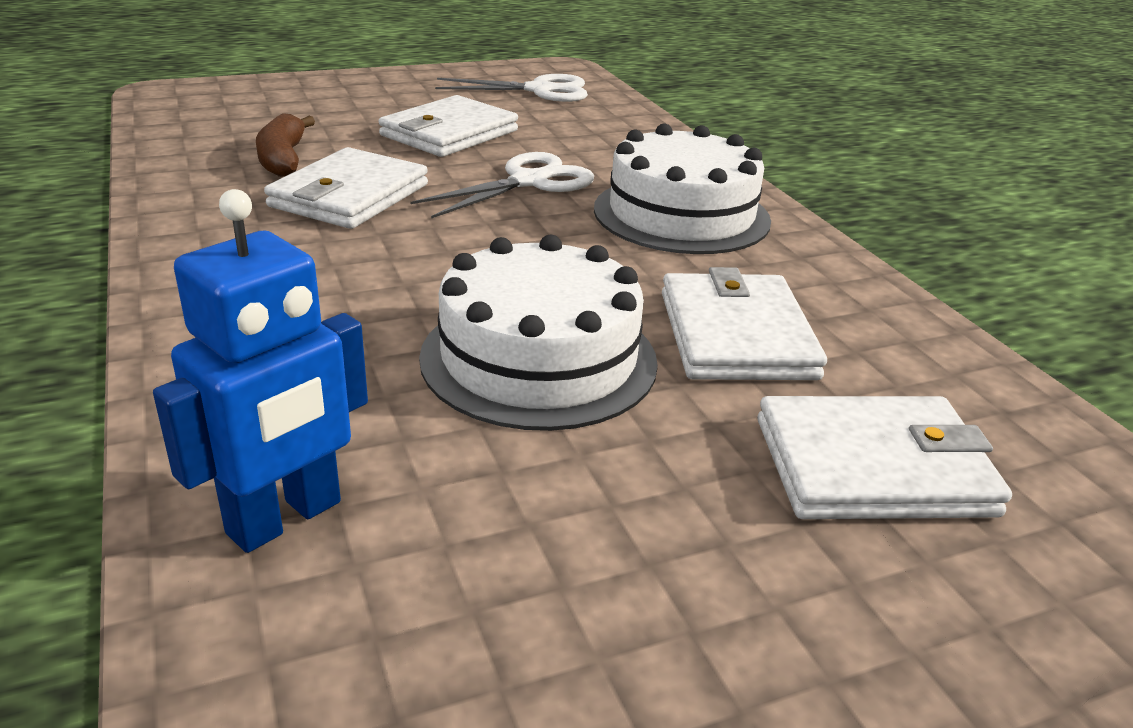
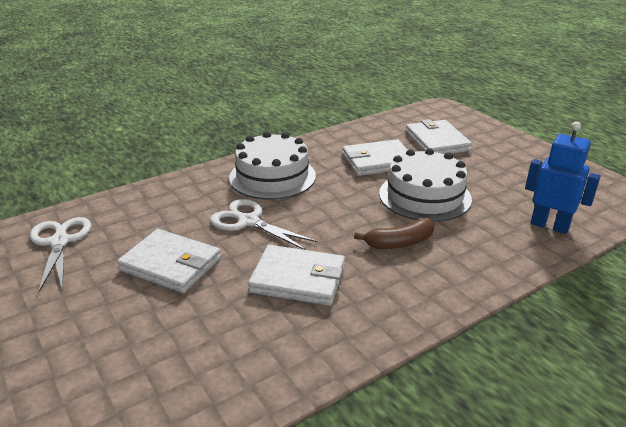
camera: 100 degrees left, 0 degrees up
(283, 159) = (247, 326): brown banana -> brown banana (399, 243)

